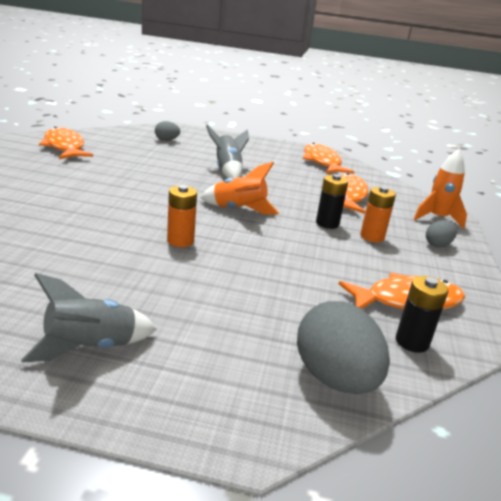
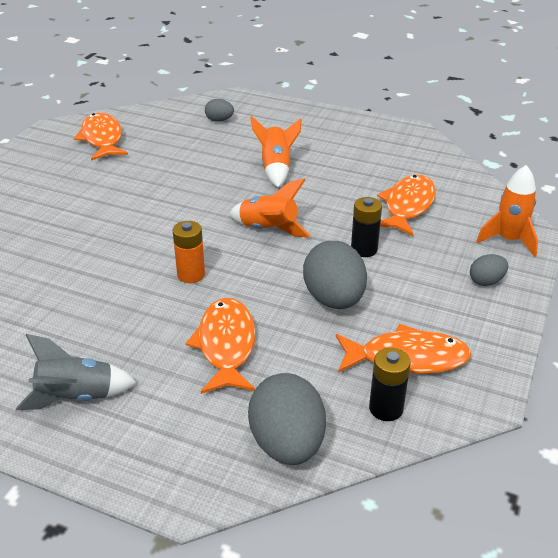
camera: 15 degrees right, 10 degrees up
(227, 170) = (276, 168): grey rocket -> orange rocket
(320, 258) = (334, 299): none -> grey egg
(322, 162) = (401, 149): orange fish -> orange fish (226, 345)
(372, 237) = (409, 269): orange battery -> none

